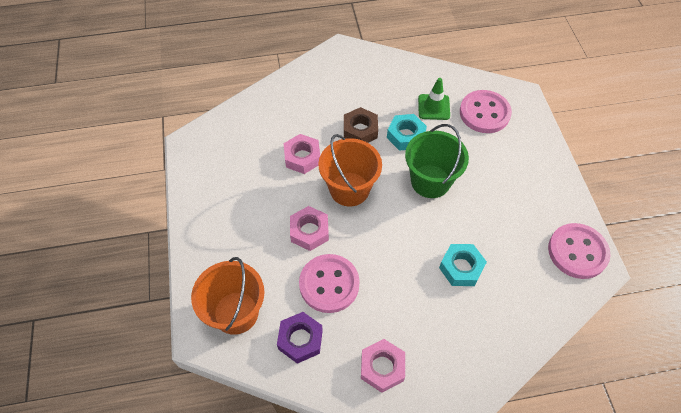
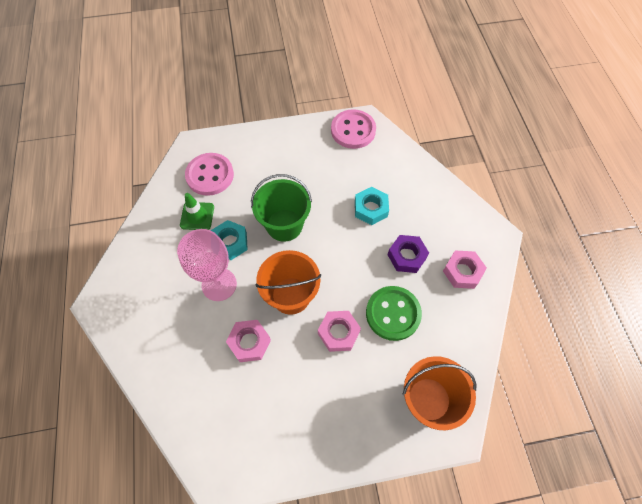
camera: 90 degrees left, 5 degrees up
(300, 339) = (447, 337): purple nut -> purple nut (406, 256)
(329, 284) = (393, 314): pink button -> green button
(360, 130) = (219, 284): brown nut -> pink goblet

